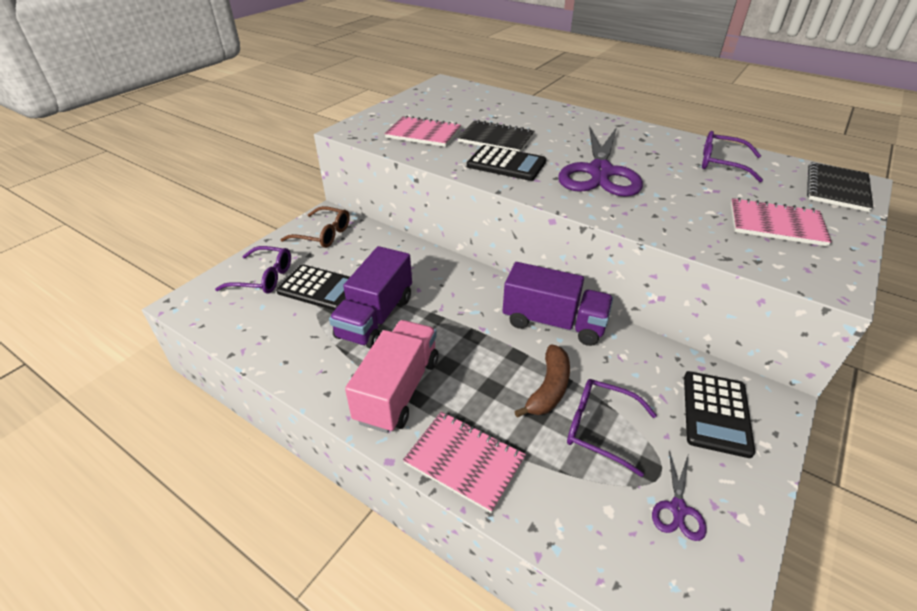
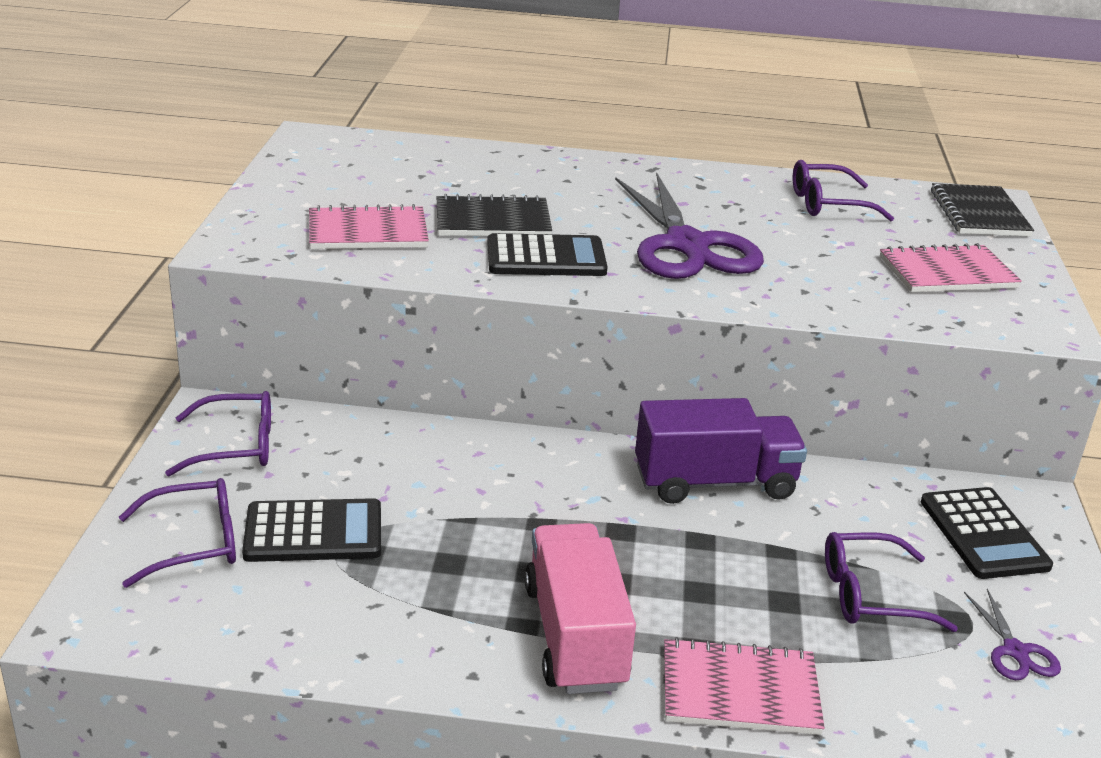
camera: 30 degrees left, 10 degrees down
(323, 234) = (235, 446): brown glasses -> purple glasses
(375, 317) = (449, 549): purple truck -> none
(549, 388) = (774, 568): brown banana -> none

